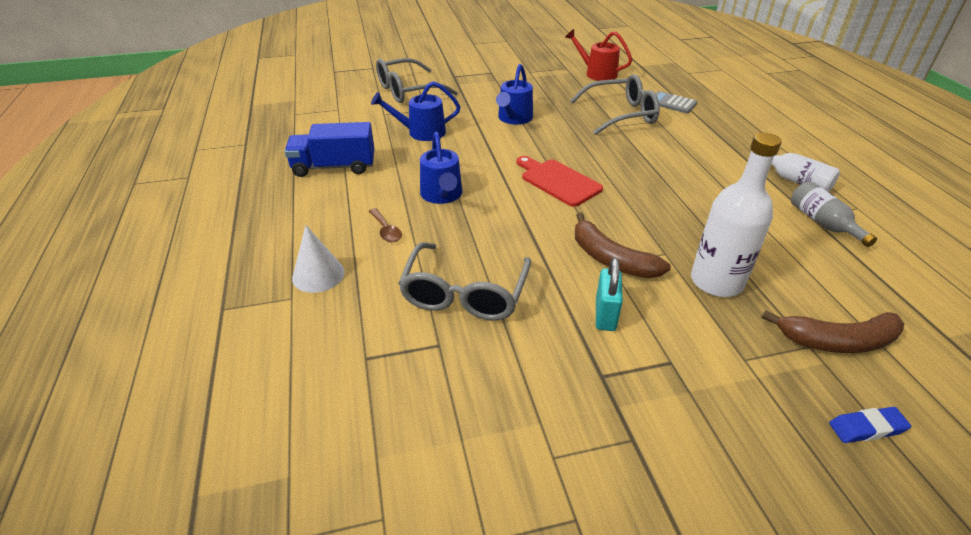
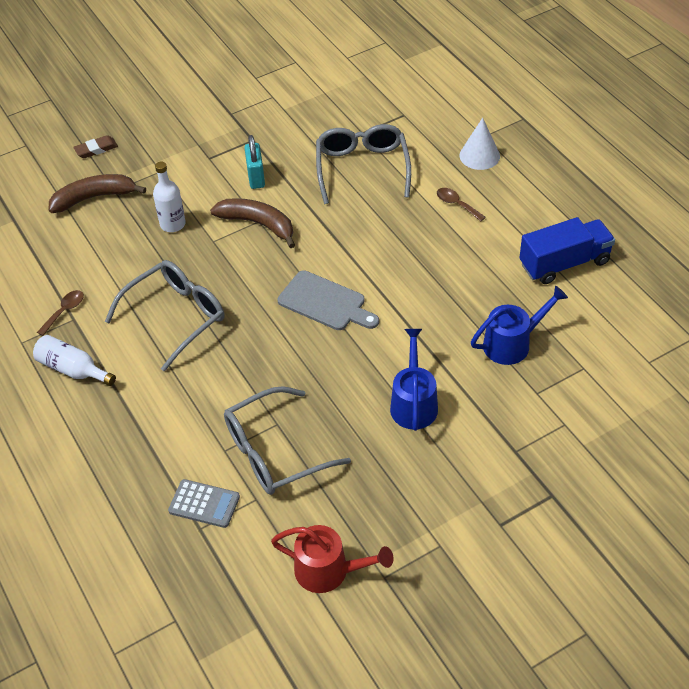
camera: 165 degrees right, 10 degrees up
(407, 91) = (592, 431): grey glasses -> grey glasses (176, 316)
(442, 195) = (431, 254): blue watering can -> none
(558, 181) = (325, 302): red cutting board -> grey cutting board
(716, 281) = (172, 224): white bottle -> white bottle, size x0.62
(823, 223) = (64, 311): grey bottle -> brown spoon
(867, 428) = (96, 149): blue eraser -> brown eraser

